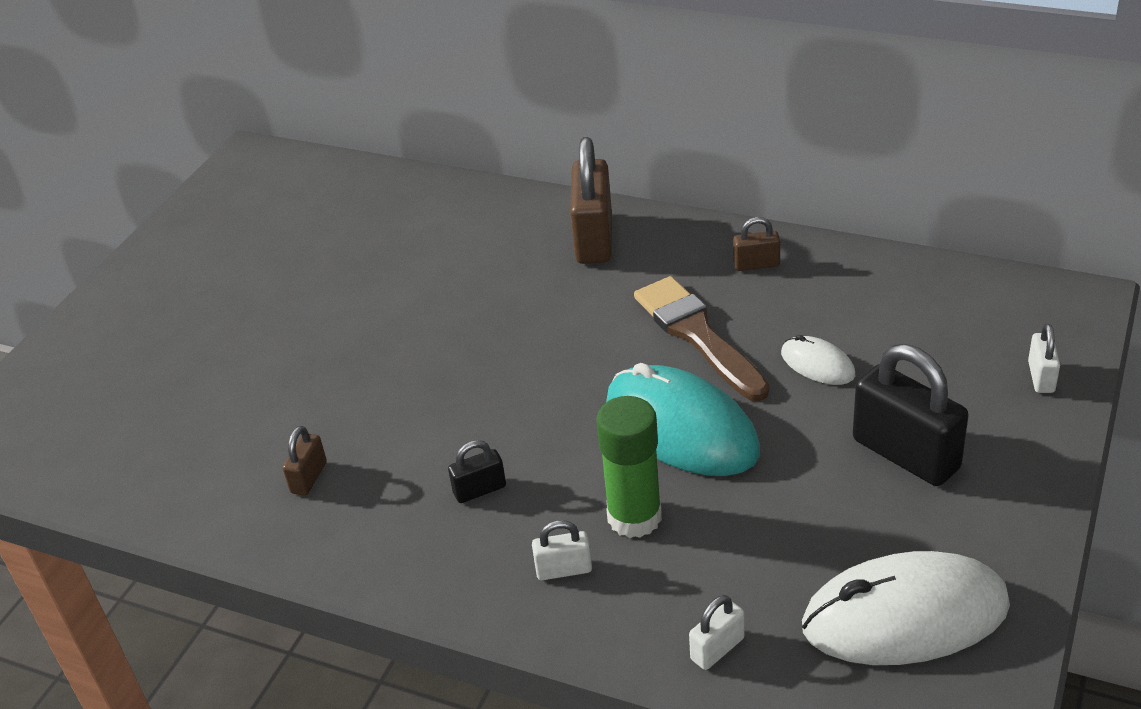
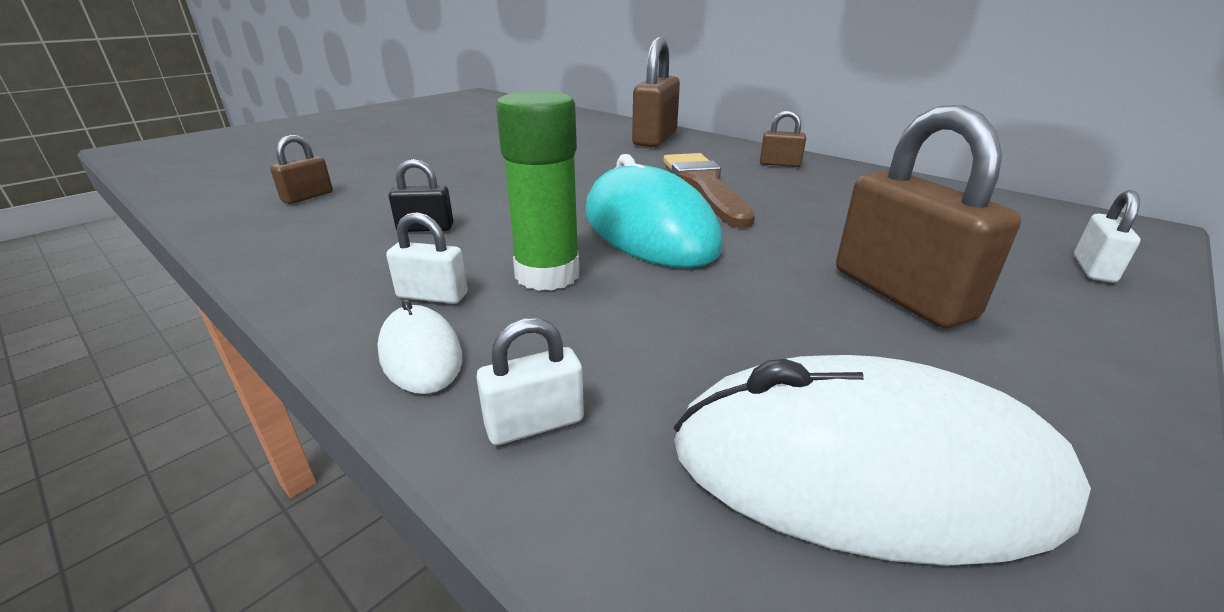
camera: 15 degrees right, 10 degrees down
(817, 364) = (813, 217): white mouse -> white mouse (420, 354)
(905, 454) = (901, 293): black padlock -> brown padlock

